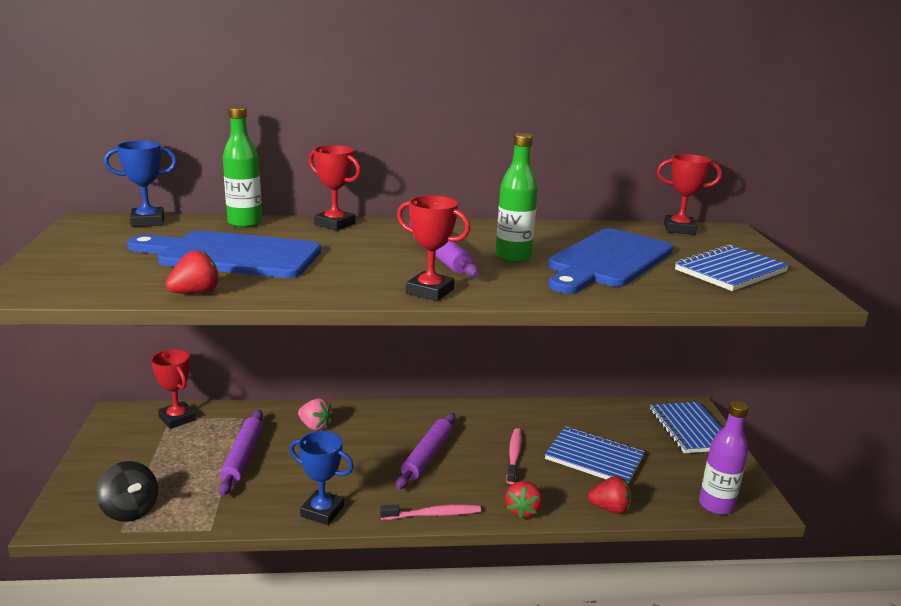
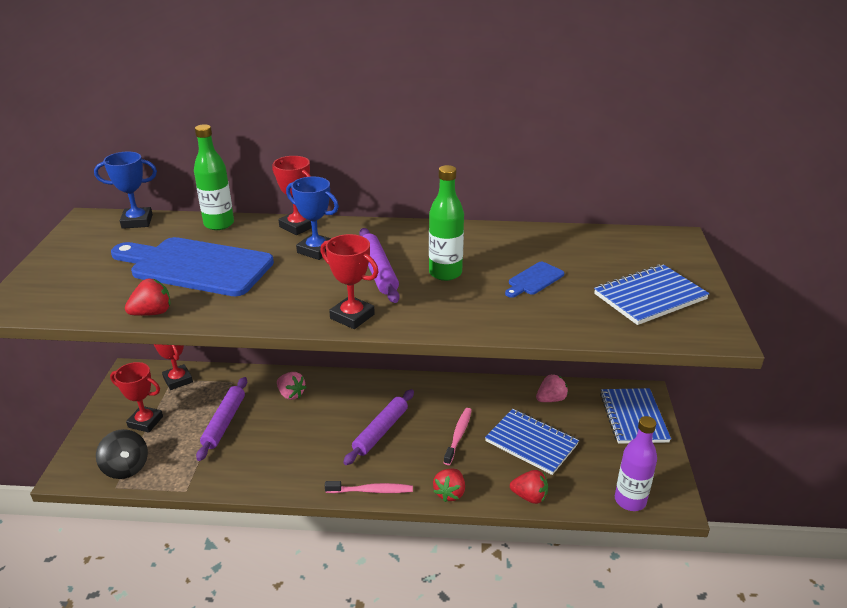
camera: 10 degrees right, 10 degrees up
(322, 511) = (279, 480): blue trophy -> blue trophy (316, 250)
(600, 417) = (551, 399): none -> pink strawberry
(608, 260) = (534, 280): blue cutting board -> blue cutting board, size x0.43
(679, 229) = (626, 236): red trophy -> red trophy (145, 422)

